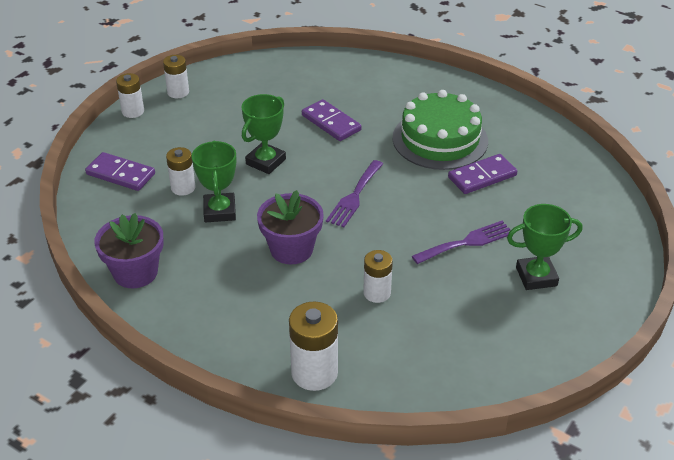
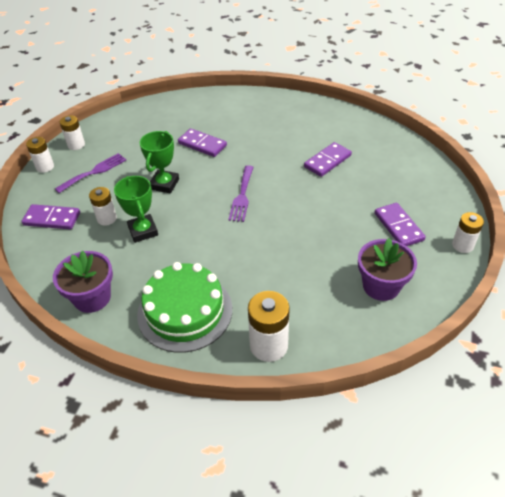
camera: 15 degrees left, 5 degrees up
(291, 249) = (211, 248): purple flower pot -> purple flower pot (381, 286)
(377, 293) = (289, 267): white battery -> white battery (462, 245)
(440, 139) = (286, 140): green cake -> green cake (185, 311)
(467, 242) = (338, 212): purple fork -> purple fork (94, 172)
(536, 277) = (398, 226): green trophy -> purple domino

